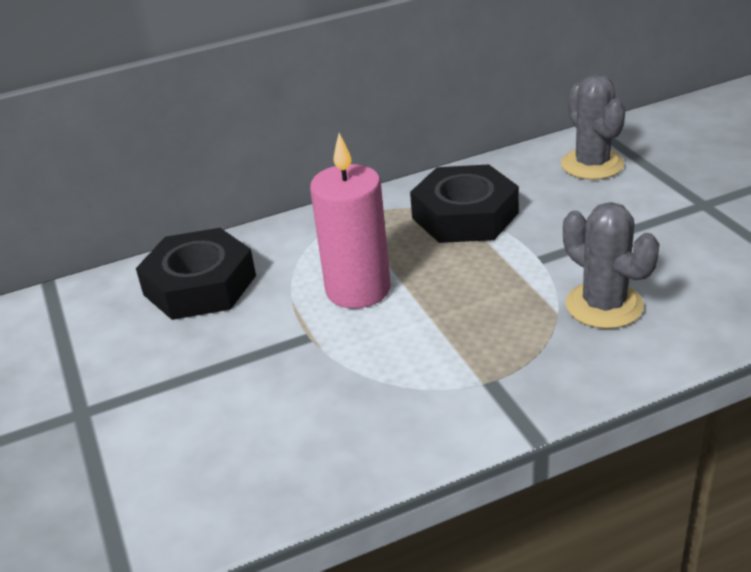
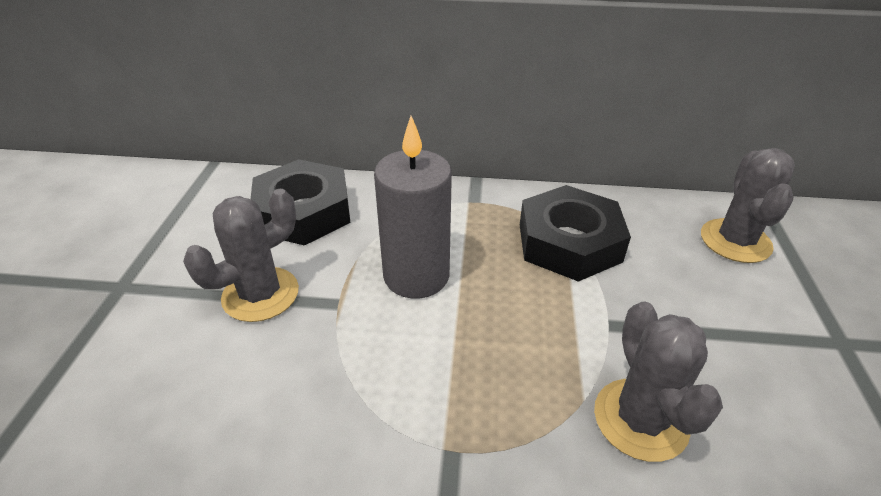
camera: 25 degrees right, 5 degrees up
(231, 359) = (260, 294): none -> grey cactus
(358, 289) = (416, 276): pink candle -> grey candle

